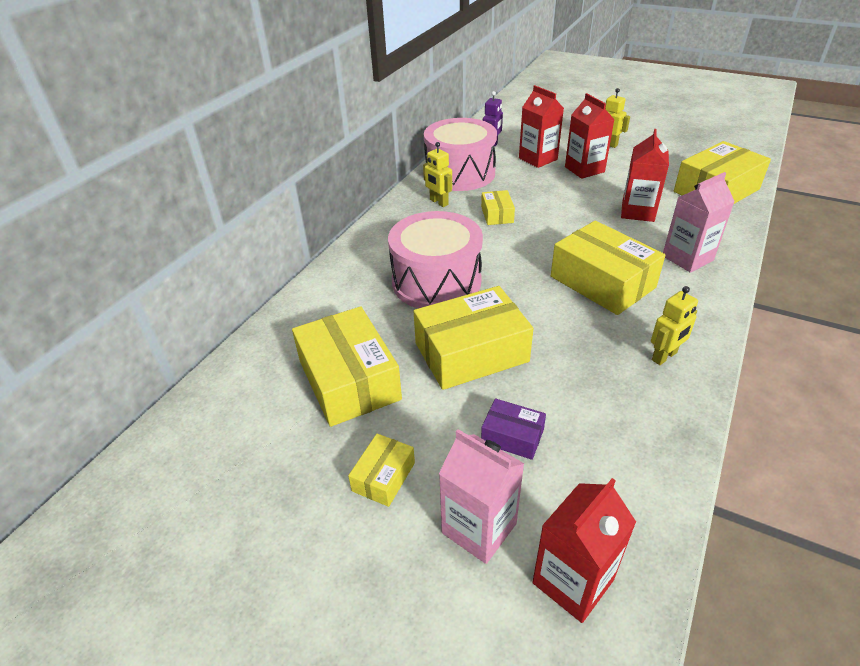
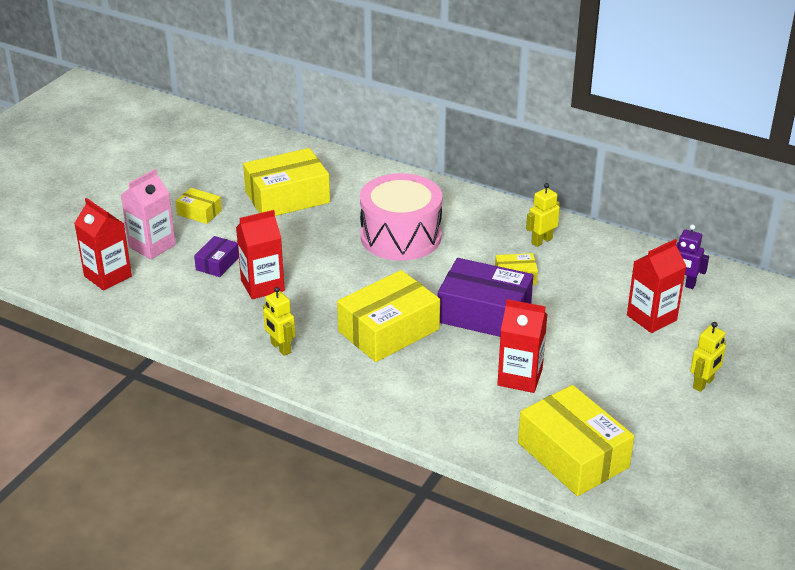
camera: 90 degrees right, 5 degrees down
(460, 173) = (608, 257): pink drum -> none
(471, 352) = (305, 250): yellow box -> none
(556, 229) = (484, 313): none -> purple box
(584, 169) = (625, 352): red carton -> red carton (262, 285)
(687, 258) = (423, 394): pink carton -> none

